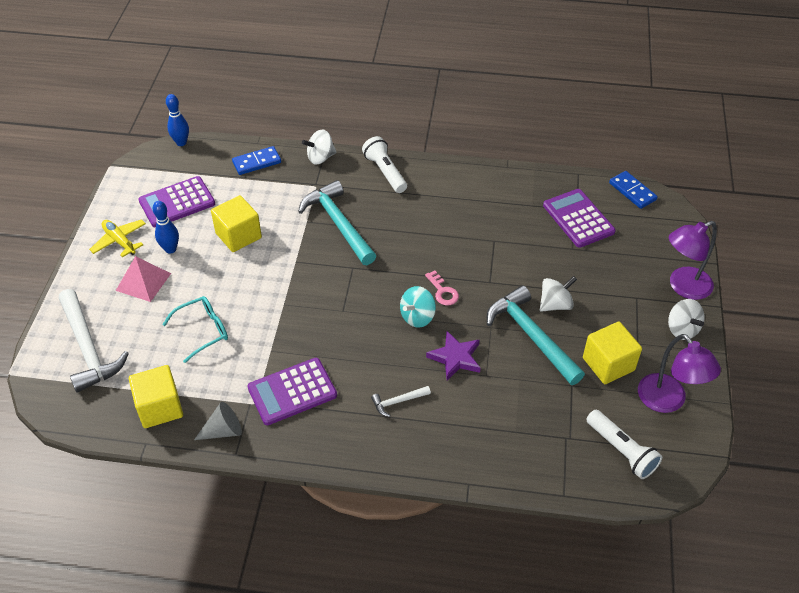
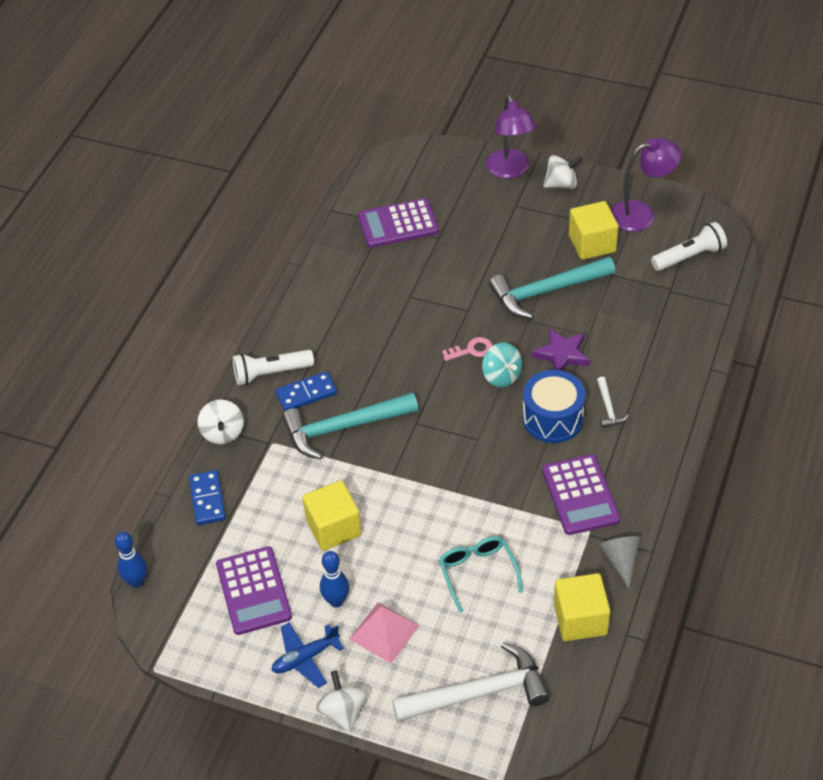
camera: 75 degrees left, 0 degrees up
(120, 241) = (305, 658): yellow plane -> blue plane
(376, 360) = (553, 418): none -> blue drum
(555, 304) = (510, 266): white spinning top -> white spinning top (343, 711)
(632, 191) = (372, 175): blue domino -> blue domino (306, 393)

